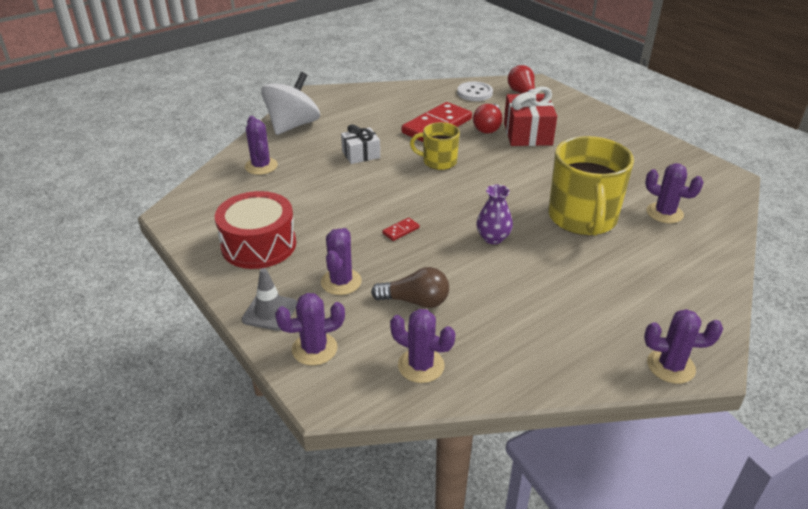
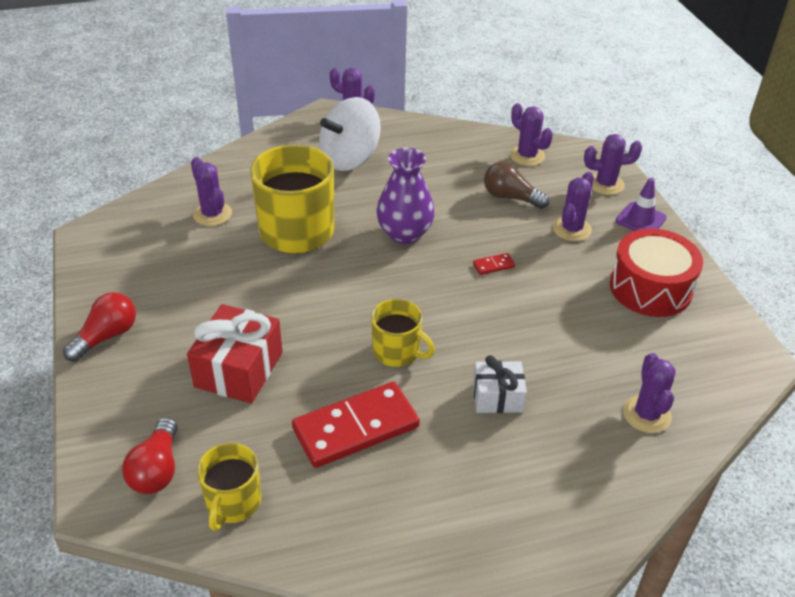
camera: 160 degrees left, 5 degrees up
(270, 312) = (640, 219): grey traffic cone -> purple traffic cone
(293, 125) = (589, 504): white spinning top -> white spinning top (350, 159)
(474, 93) = (233, 503): white button -> yellow mug
(488, 127) = (282, 401): red light bulb -> red light bulb (106, 336)
(493, 238) = (404, 233): purple vase -> purple vase, size x1.53

